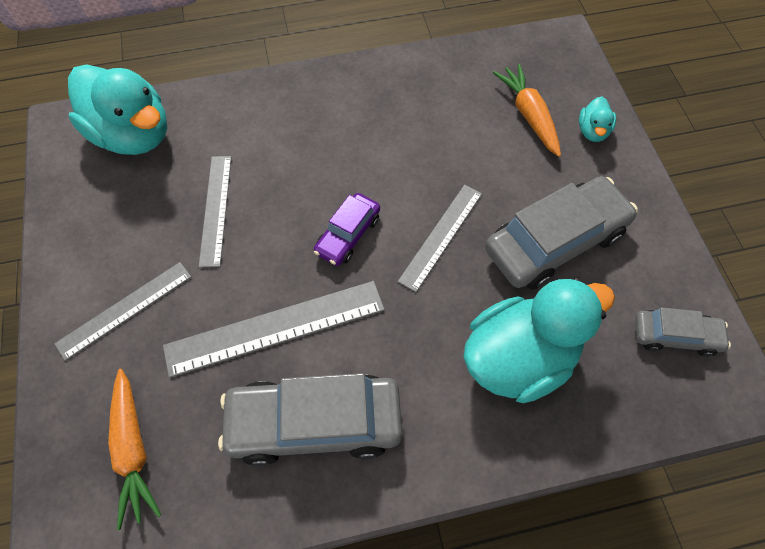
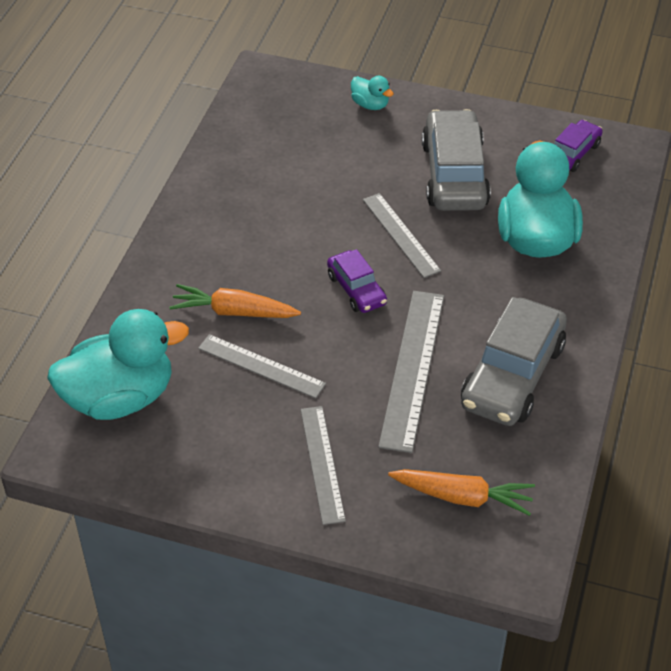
camera: 60 degrees left, 15 degrees down
(529, 115) = (324, 131): orange carrot -> orange carrot (234, 312)
(675, 336) = (573, 153): grey car -> purple car

